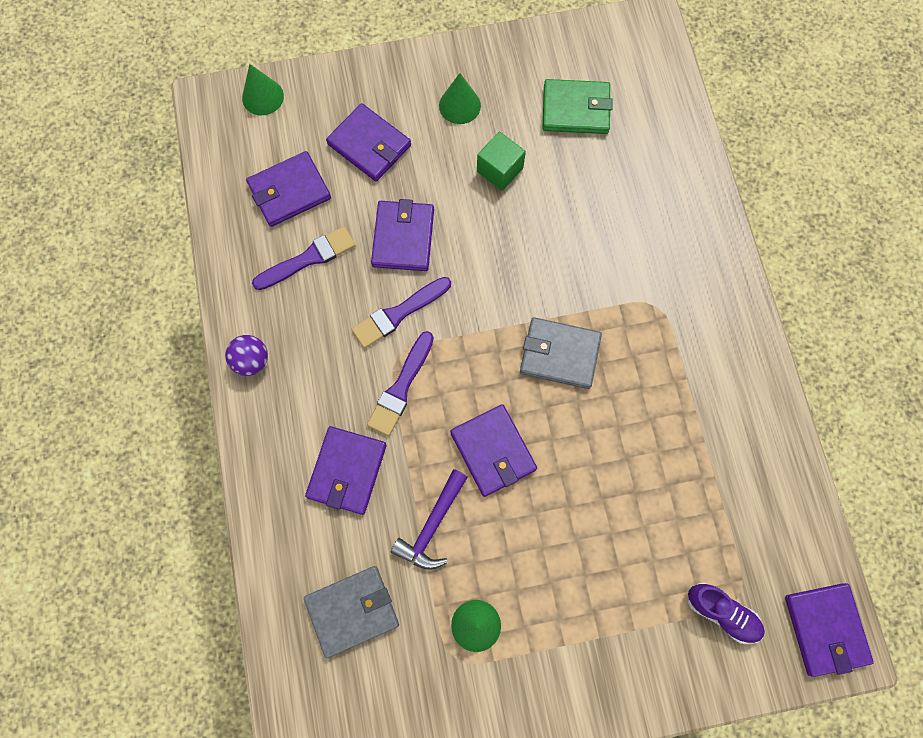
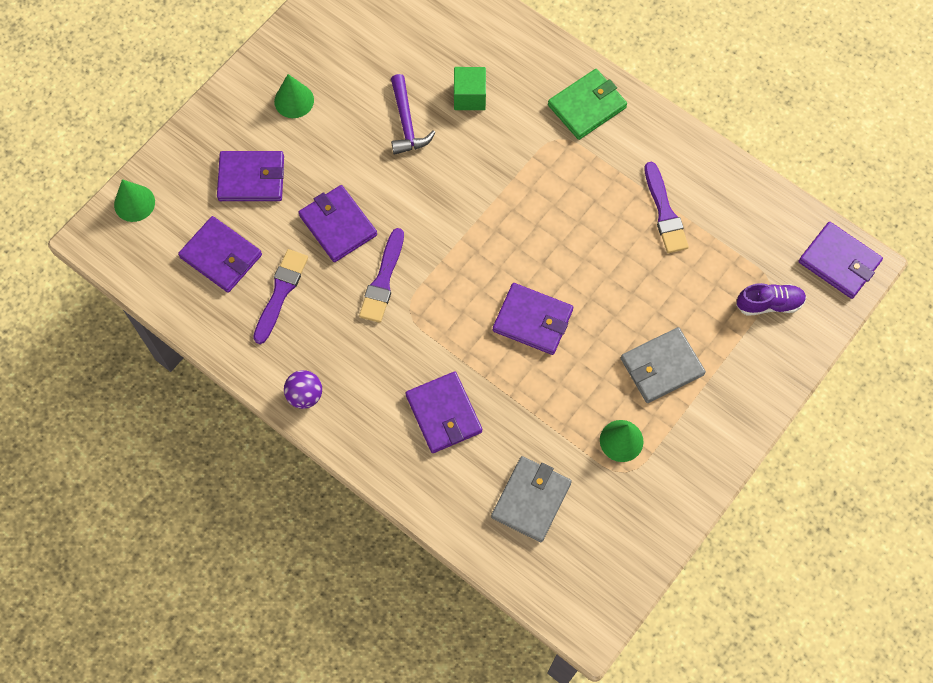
camera: 40 degrees left, 5 degrees down
(289, 191) = (221, 256): purple wallet -> purple wallet turned 75 degrees counterclockwise
(401, 387) = (430, 329): purple brush -> purple brush (664, 212)
(432, 525) = (535, 402): purple hammer -> purple hammer (406, 123)
(499, 170) = (365, 125): green cube -> green cube (469, 96)
(559, 354) = (521, 221): grey wallet -> grey wallet (662, 367)
(575, 109) = (382, 42): green wallet -> green wallet (586, 106)

